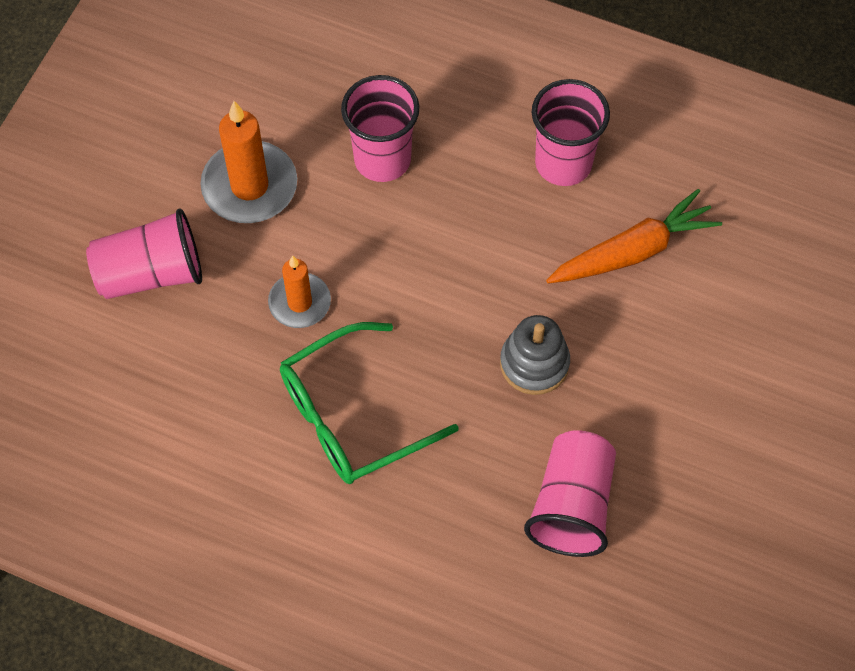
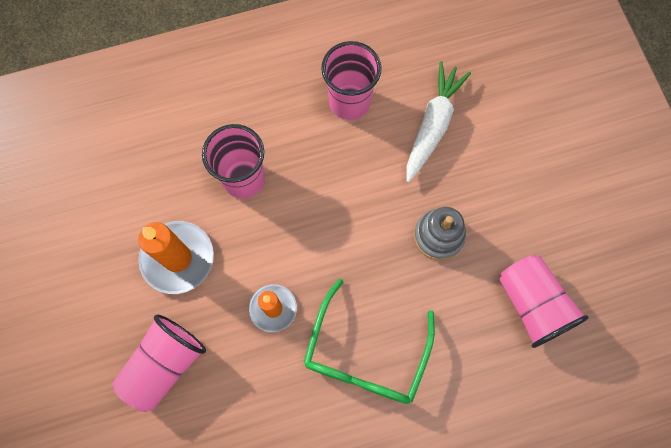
camera: 40 degrees left, 10 degrees up
(633, 251) = (432, 125): orange carrot -> white carrot

